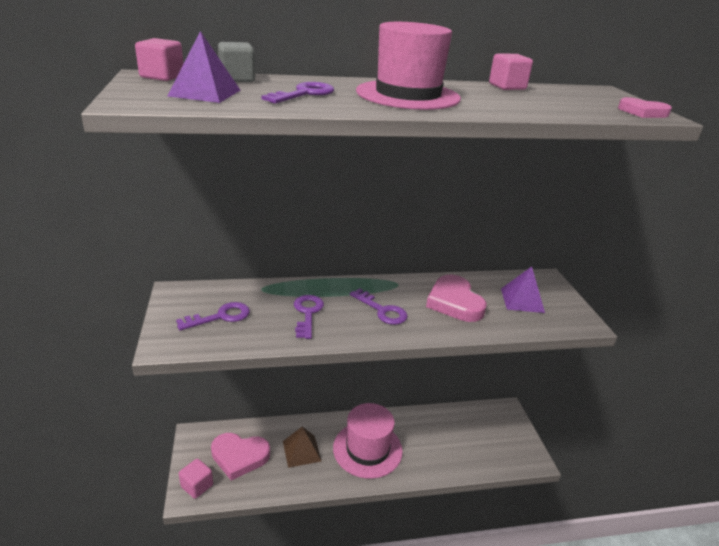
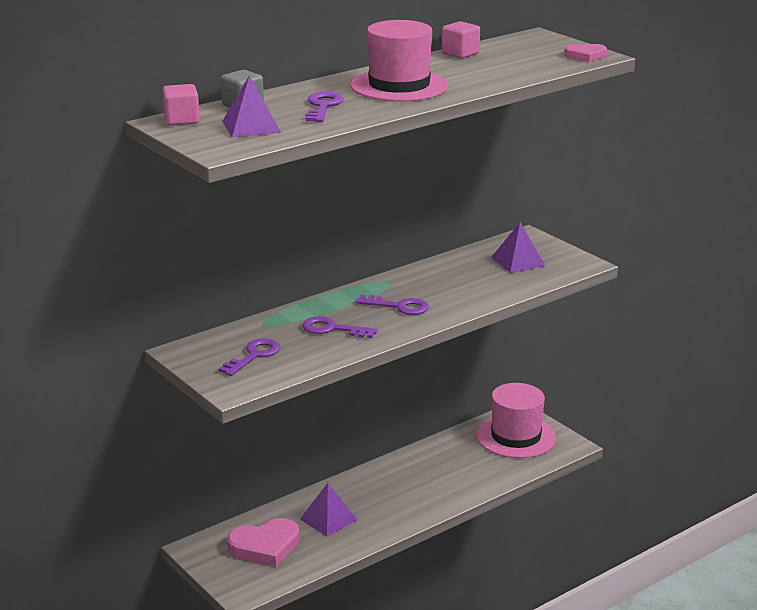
camera: 25 degrees left, 5 degrees down
(197, 486) = (244, 583): pink cube -> none
(301, 451) = (328, 519): brown pyramid -> purple pyramid
(307, 313) = (332, 329): purple key -> purple key turned 45 degrees counterclockwise
(367, 449) = (397, 494): pink hat -> pink hat (516, 436)
(454, 302) = (458, 281): pink heart -> none

